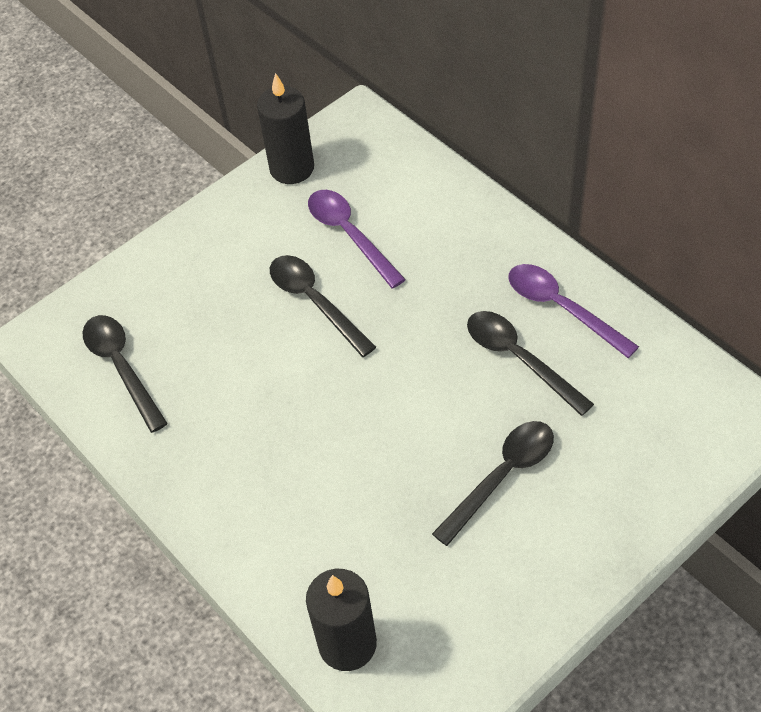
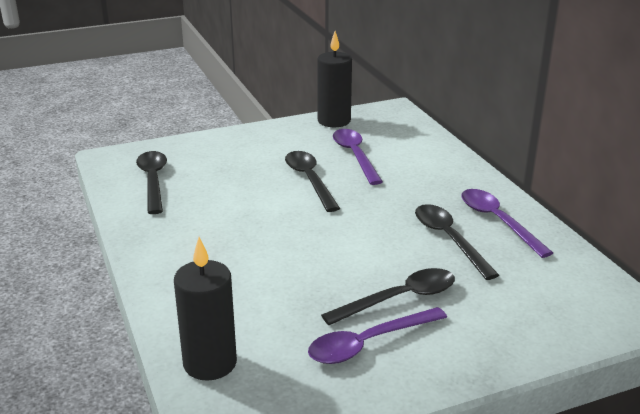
camera: 15 degrees right, 25 degrees down
(496, 556) = (368, 343): none -> purple spoon

